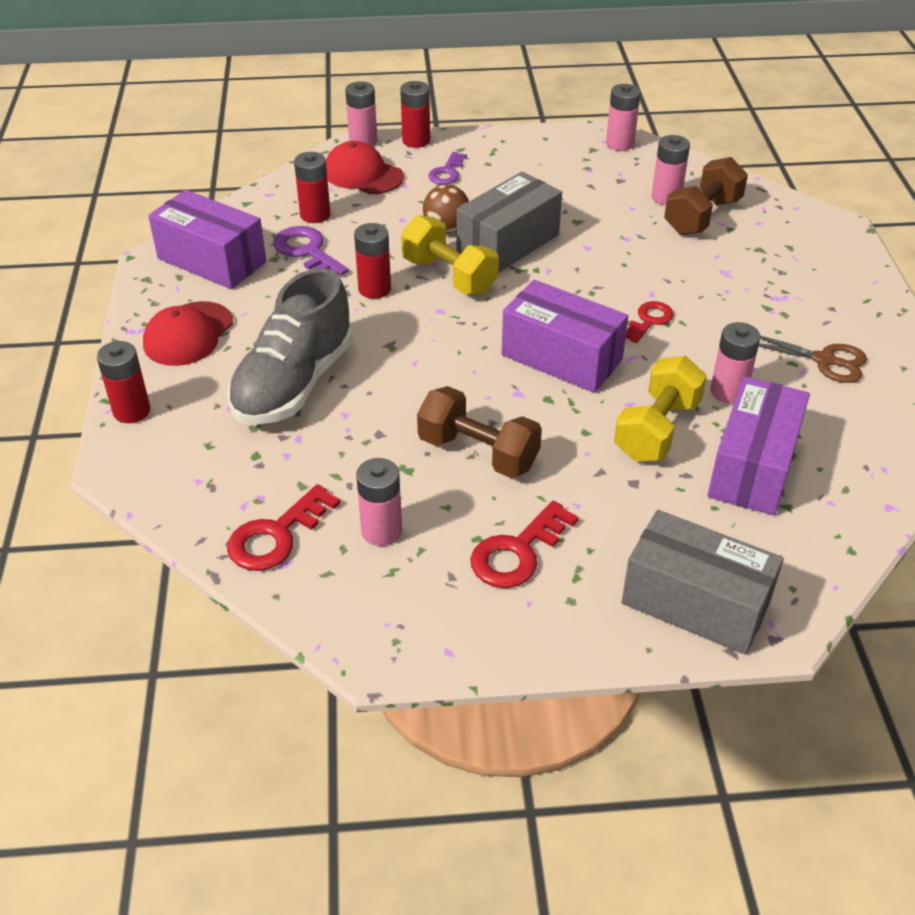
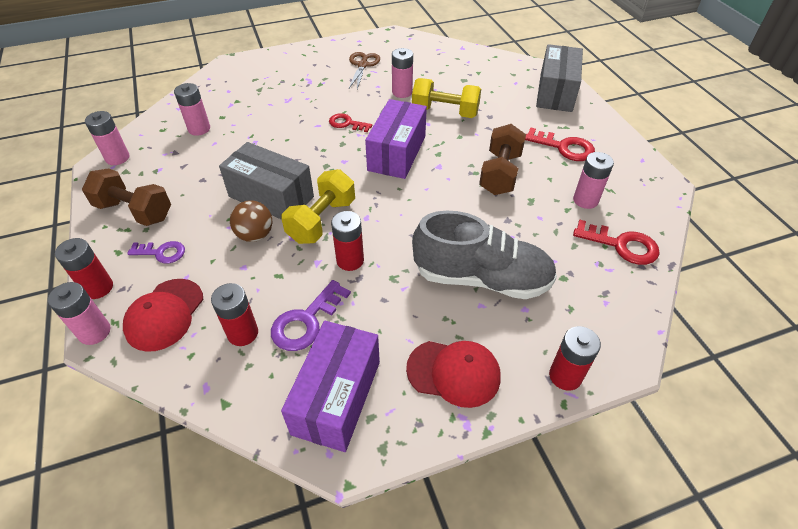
camera: 105 degrees left, 5 degrees up
(702, 216) = (223, 112): brown dumbbell -> brown dumbbell (134, 211)
(753, 467) = (457, 82): purple box -> none

